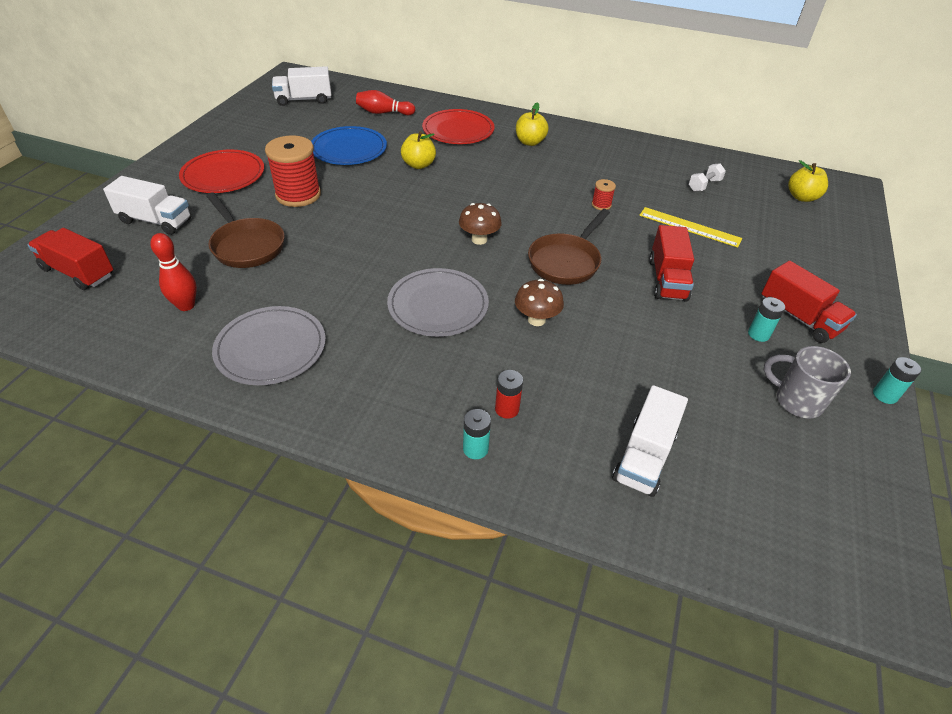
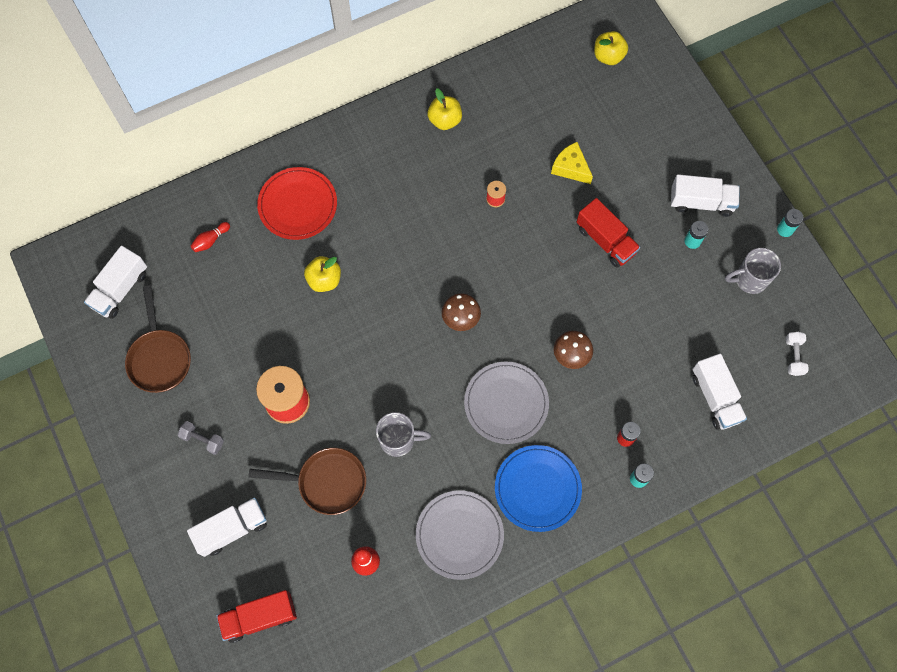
camera: 45 degrees left, 25 degrees up
(223, 175) = (202, 440): red plate -> grey dumbbell
(328, 263) = (398, 440): none -> grey mug
(349, 149) = (249, 315): blue plate -> blue plate (537, 488)
(383, 113) = (210, 240): red bowling pin -> red bowling pin, size x0.66
(530, 142) = (368, 167): yellow apple -> yellow apple (445, 120)
(566, 261) = (534, 284): brown pan -> brown pan (160, 358)
(689, 227) = (571, 168): yellow ruler -> yellow cheese
(704, 185) = (537, 104): white dumbbell -> white dumbbell (793, 356)
(799, 318) = (701, 202): red truck -> white truck

